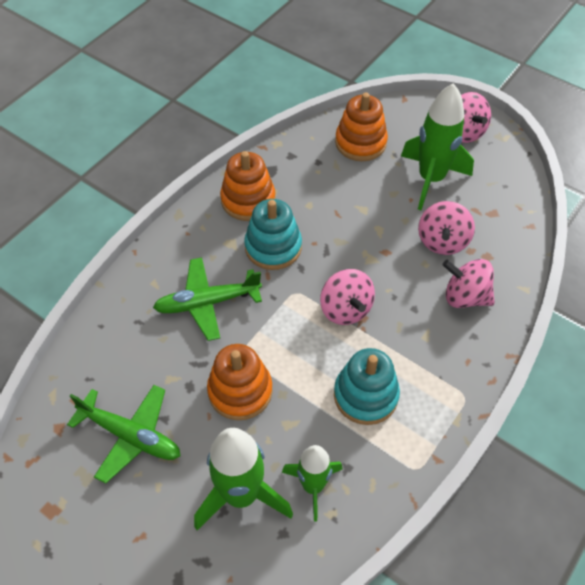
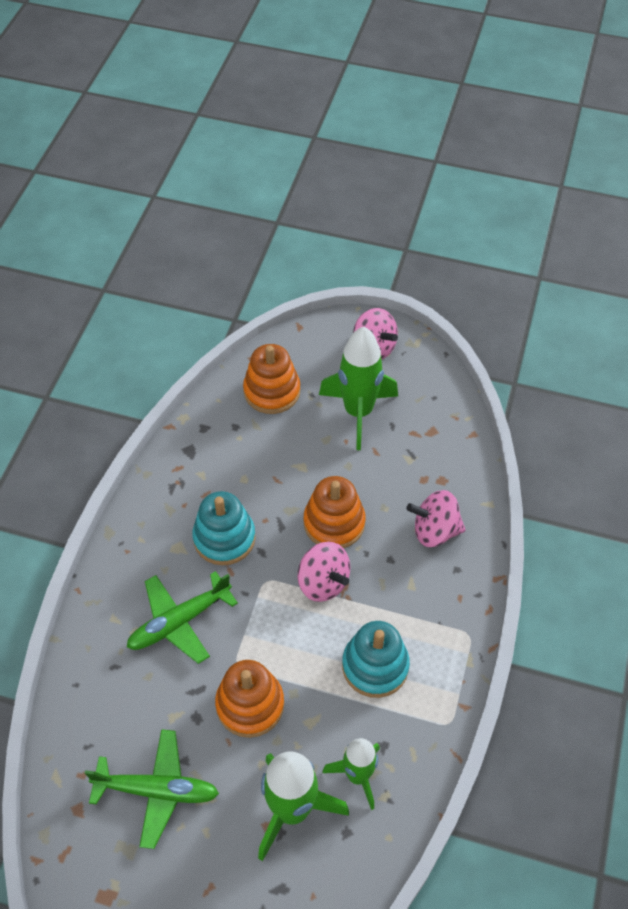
camera: 20 degrees left, 0 degrees up
(248, 200) = (177, 493): orange stacking toy -> orange stacking toy (334, 523)
(442, 241) = (393, 478): pink spinning top -> none

